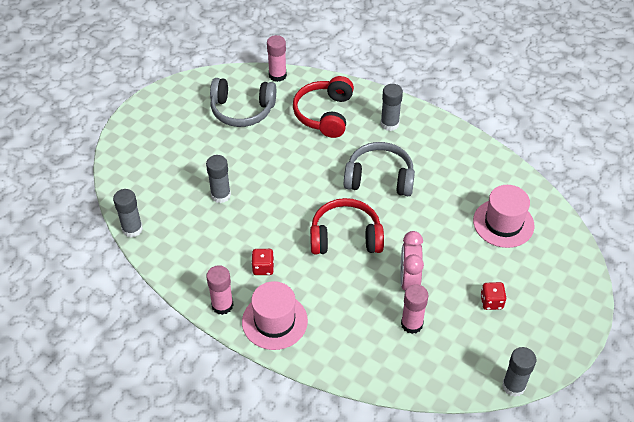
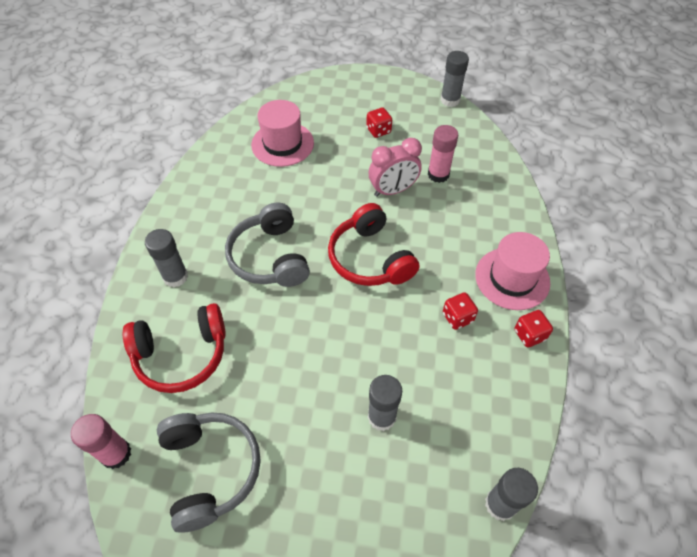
camera: 115 degrees left, 5 degrees up
(222, 305) = (529, 335): pink glue stick -> red dice

